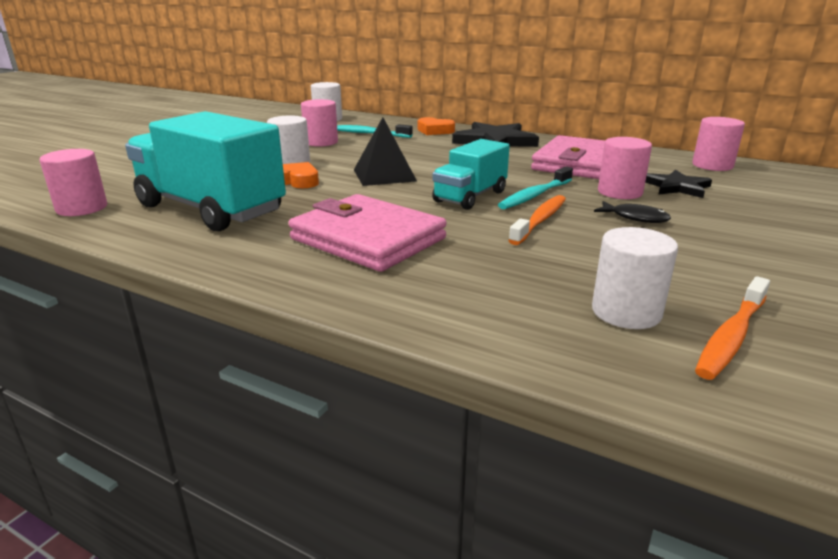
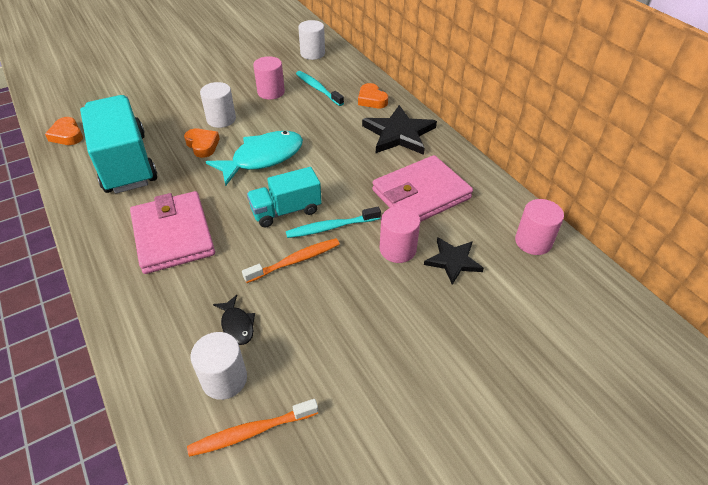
camera: 30 degrees right, 20 degrees up
(82, 208) = (67, 135): pink cylinder -> orange heart
(384, 175) = (263, 158): black pyramid -> turquoise fish
(635, 218) = (363, 287): black fish -> black fish (237, 325)

